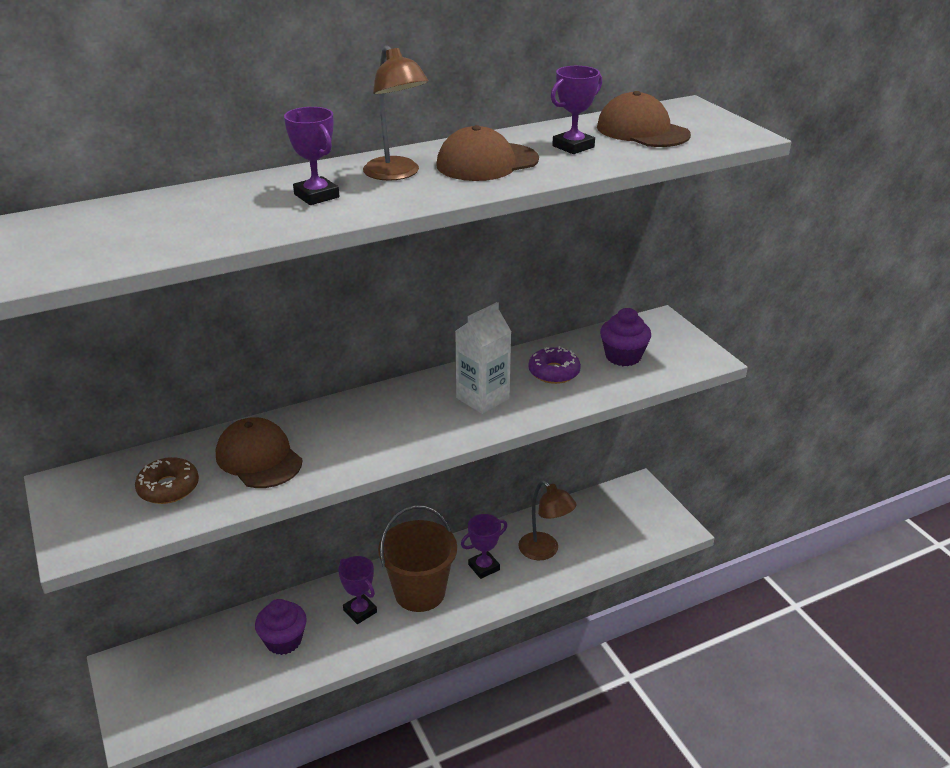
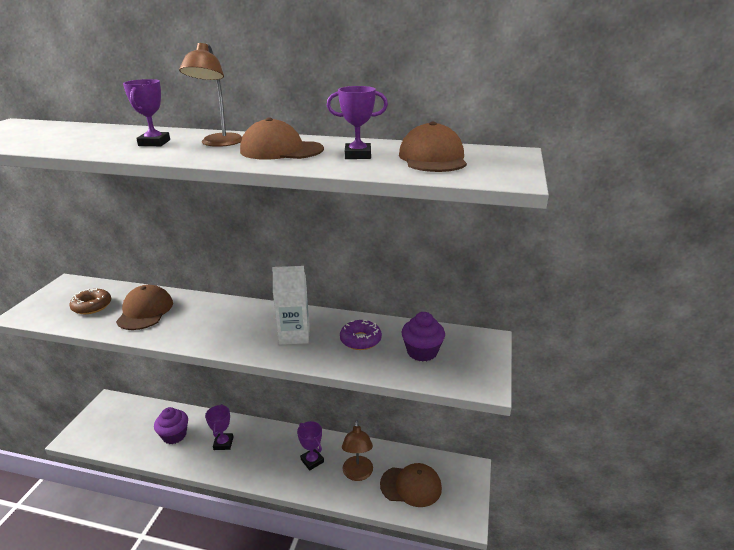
camera: 40 degrees right, 5 degrees down
(419, 592) = (262, 453): brown bucket -> none
(484, 567) = (312, 461): purple trophy -> purple trophy turned 45 degrees clockwise
(605, 531) = (411, 486): none -> brown cap

